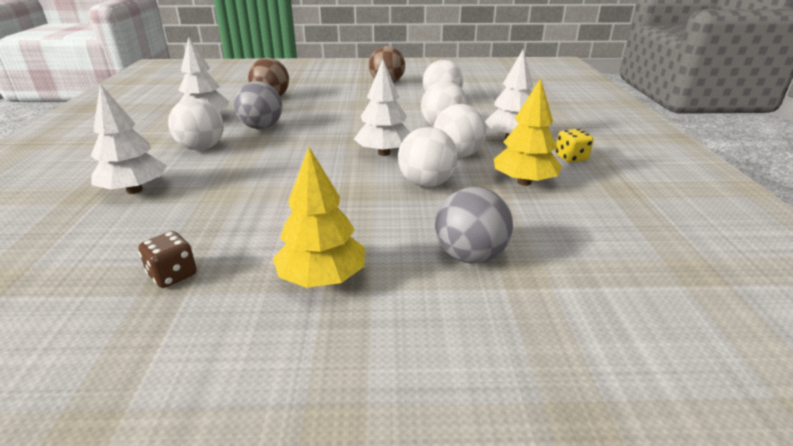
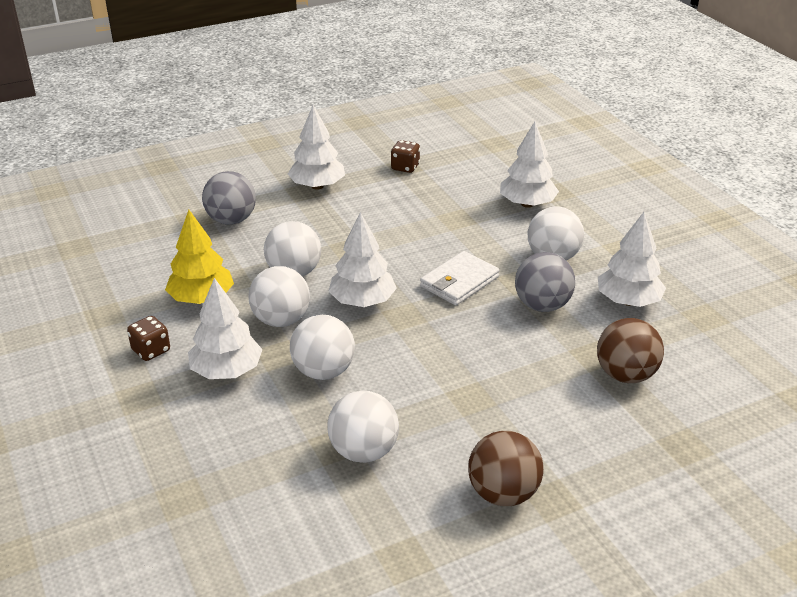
camera: 155 degrees right, 5 degrees up
(295, 149) = (459, 282): none -> white wallet
(322, 278) = (317, 186): yellow tree -> white tree
(571, 158) = (151, 350): yellow dice -> brown dice

